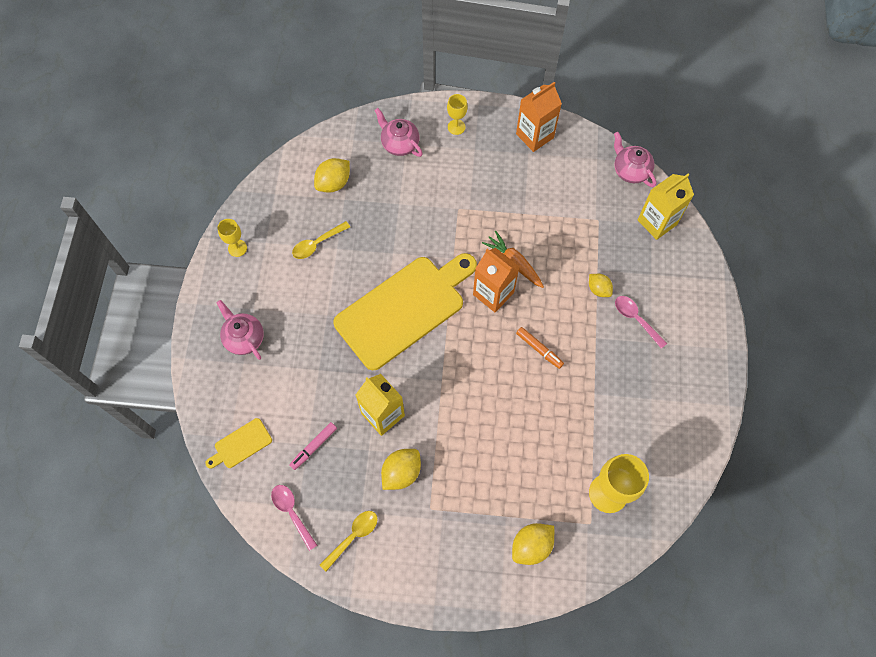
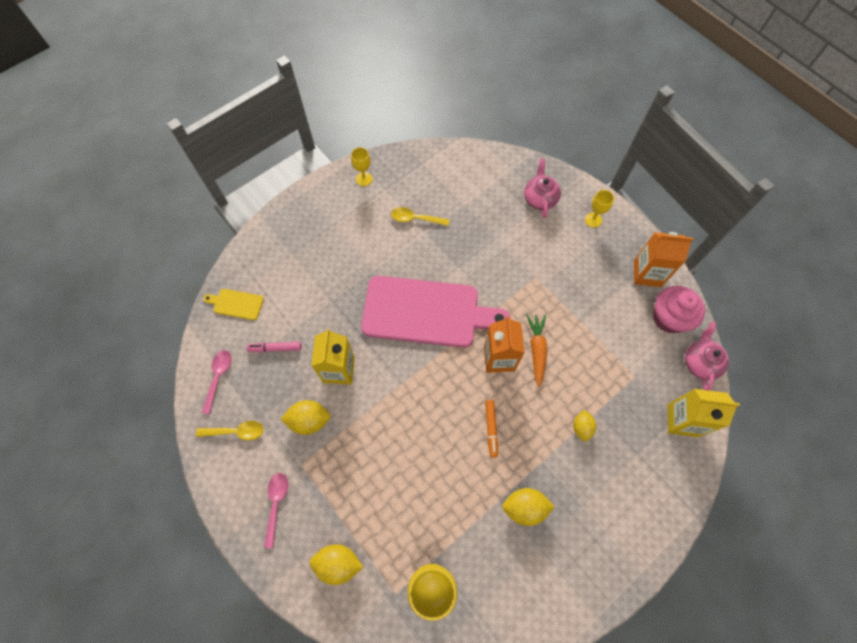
camera: 45 degrees right, 0 degrees up
(244, 338) = (308, 239): pink teapot -> none
(334, 183) = (467, 188): yellow lemon -> yellow lemon (524, 507)
(404, 309) = (426, 312): yellow cutting board -> pink cutting board
(580, 156) = (669, 318): none -> pink cupcake
(636, 319) = (588, 477): pink spoon -> pink spoon (276, 504)

